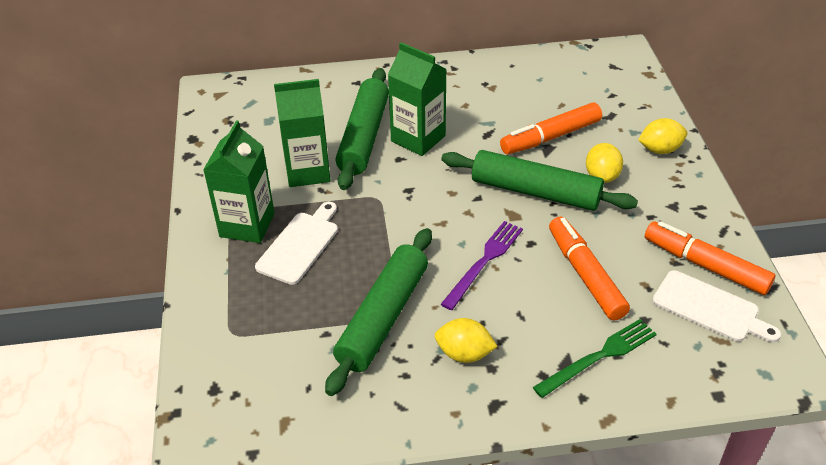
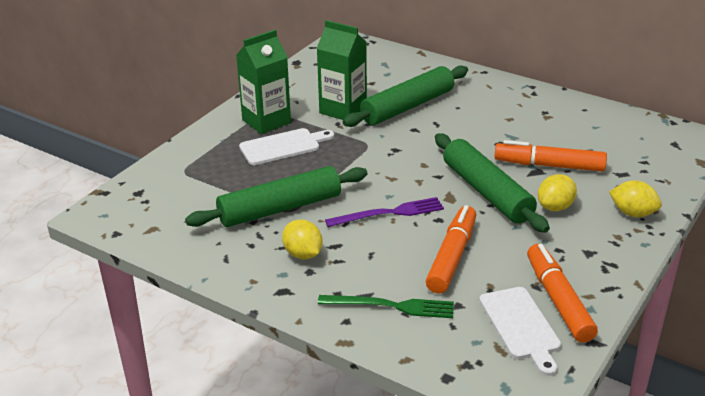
camera: 40 degrees right, 10 degrees down
(418, 138) = (444, 123): green carton -> none

